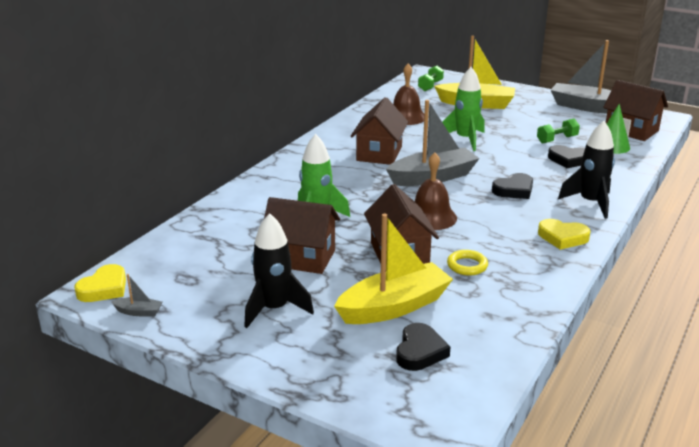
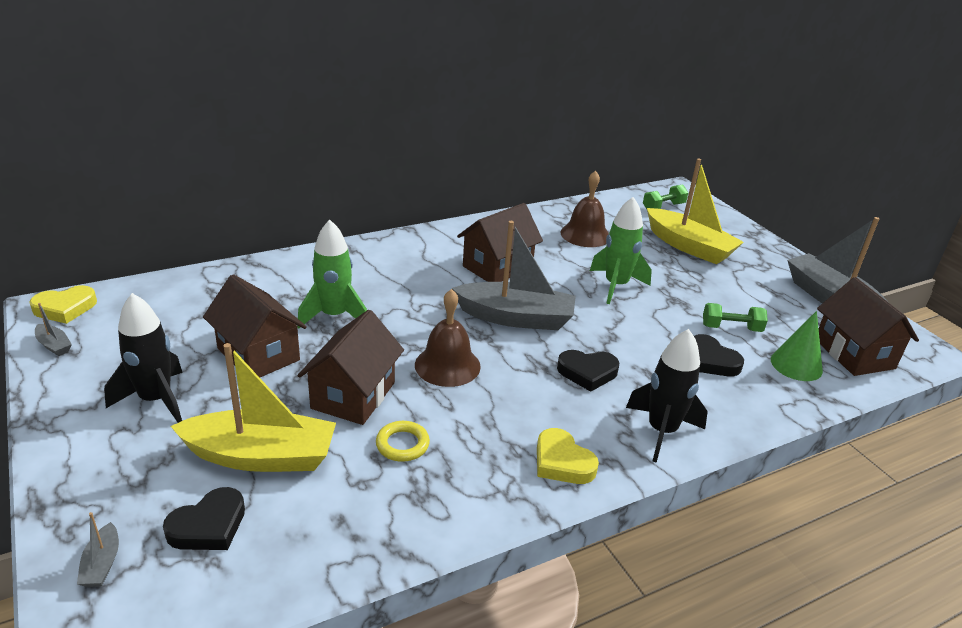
camera: 30 degrees right, 5 degrees up
(387, 398) = (102, 564): none -> grey boat

